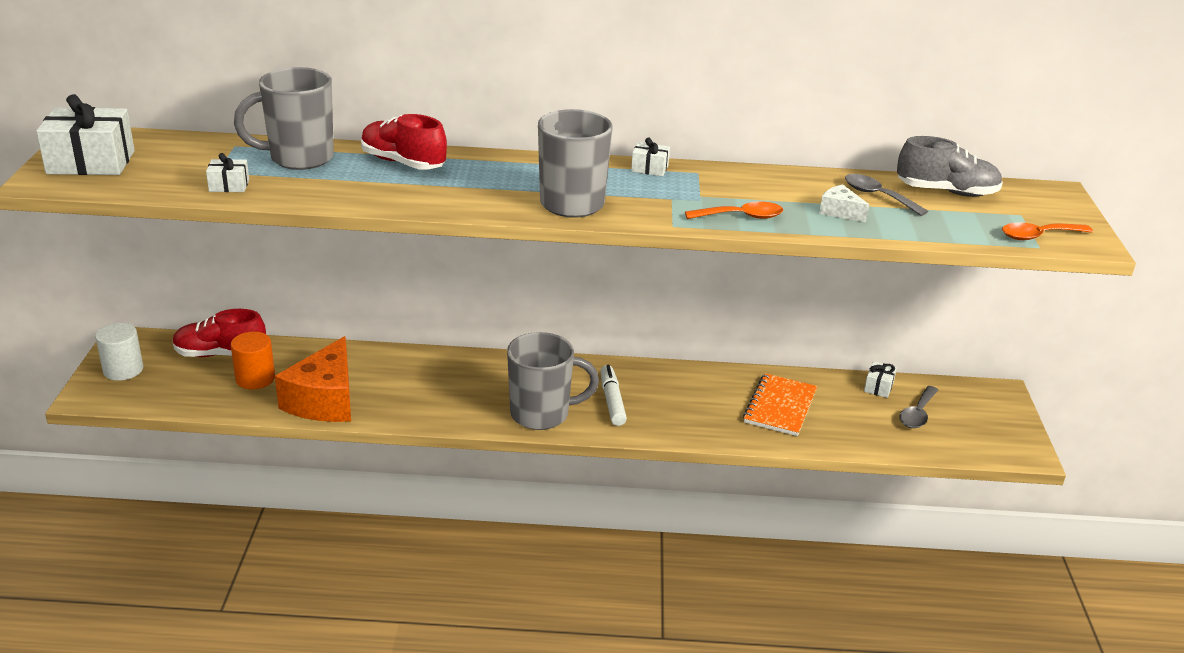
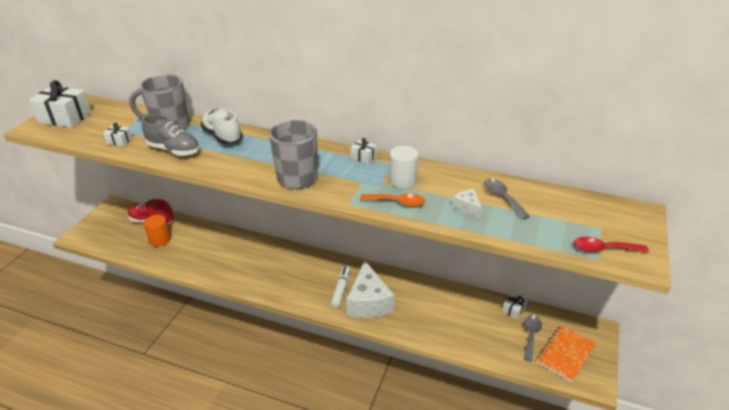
camera: 20 degrees right, 5 degrees up
(123, 370) = (101, 223): white cylinder -> white cylinder (402, 180)
(324, 400) = (186, 260): orange cheese -> none
(403, 163) = (222, 136): red shoe -> white shoe
(542, 414) = (296, 291): grey mug -> none
(664, 411) = (368, 302): none -> white cheese
(780, 407) = (441, 312): orange notebook -> orange notebook (565, 354)
(917, 414) = (530, 335): grey spoon -> grey spoon turned 150 degrees clockwise
(946, 192) = (555, 201): grey shoe -> grey shoe (174, 150)
(1038, 236) = (603, 249): orange spoon -> red spoon

